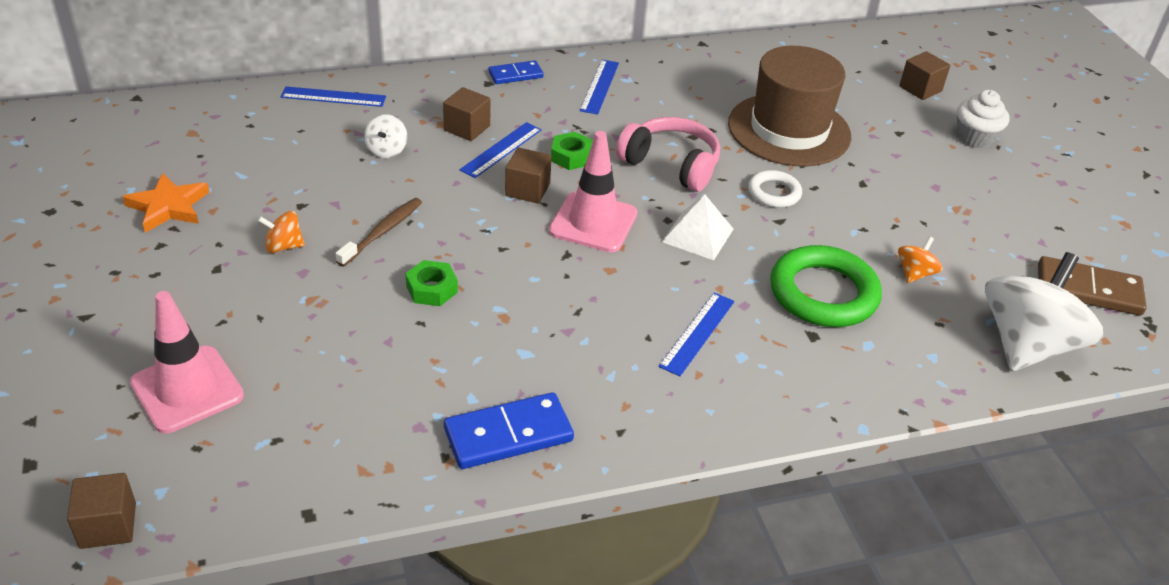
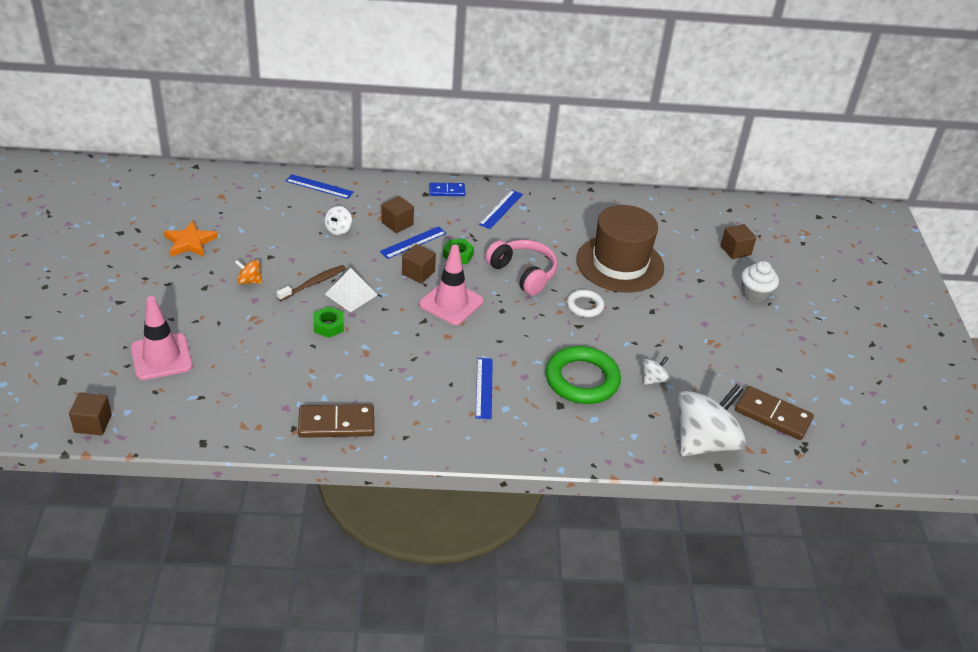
camera: 15 degrees right, 0 degrees up
(508, 434) = (336, 423): blue domino -> brown domino
(697, 333) = (484, 388): blue ruler -> blue ruler turned 45 degrees counterclockwise
(698, 235) = (517, 324): white pyramid -> white pyramid (351, 294)
(915, 273) = (653, 379): orange spinning top -> white spinning top

